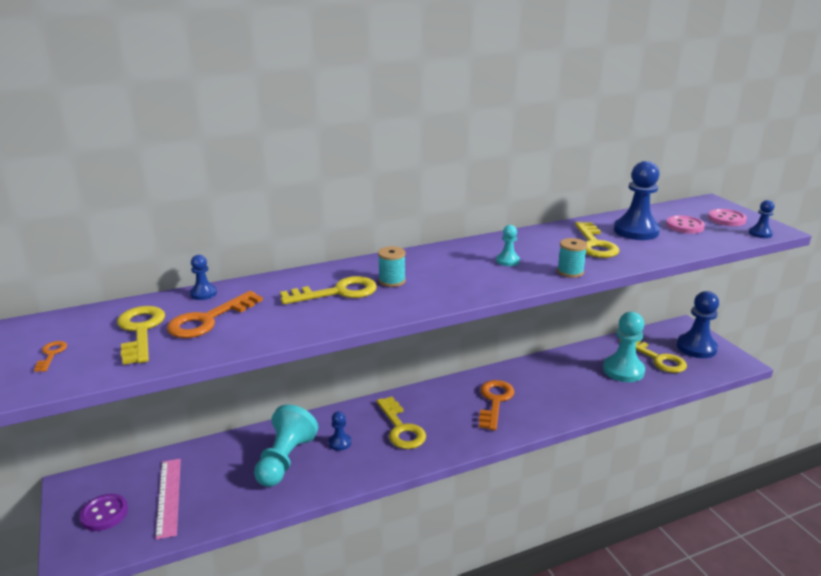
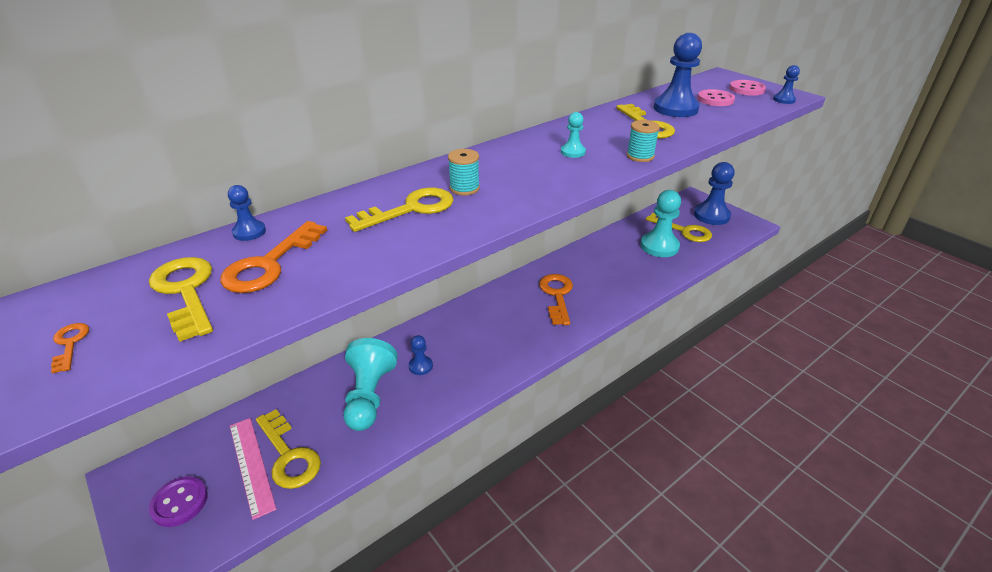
camera: 15 degrees left, 10 degrees up
(401, 428) = (477, 339): yellow key -> yellow key (288, 455)

